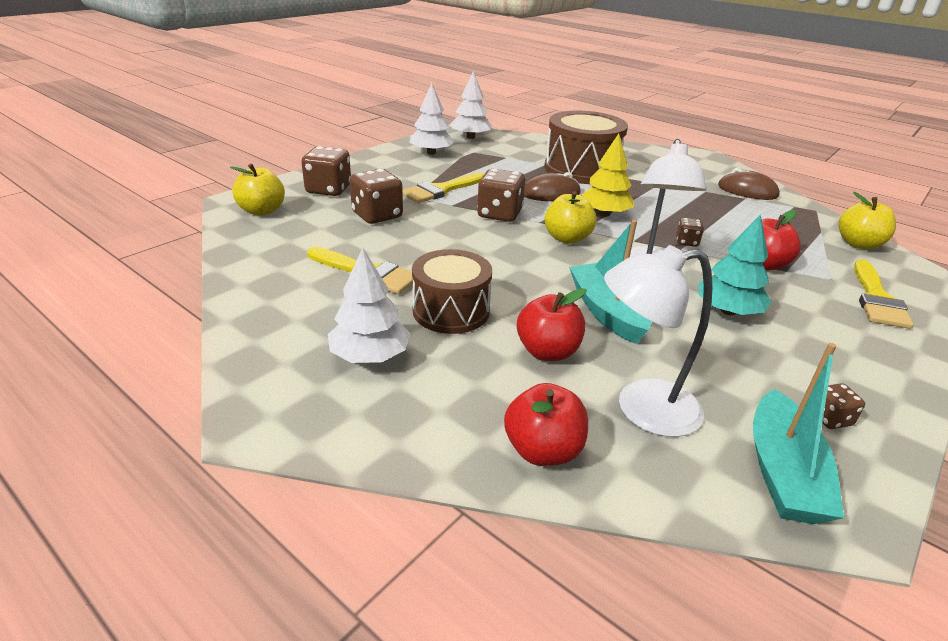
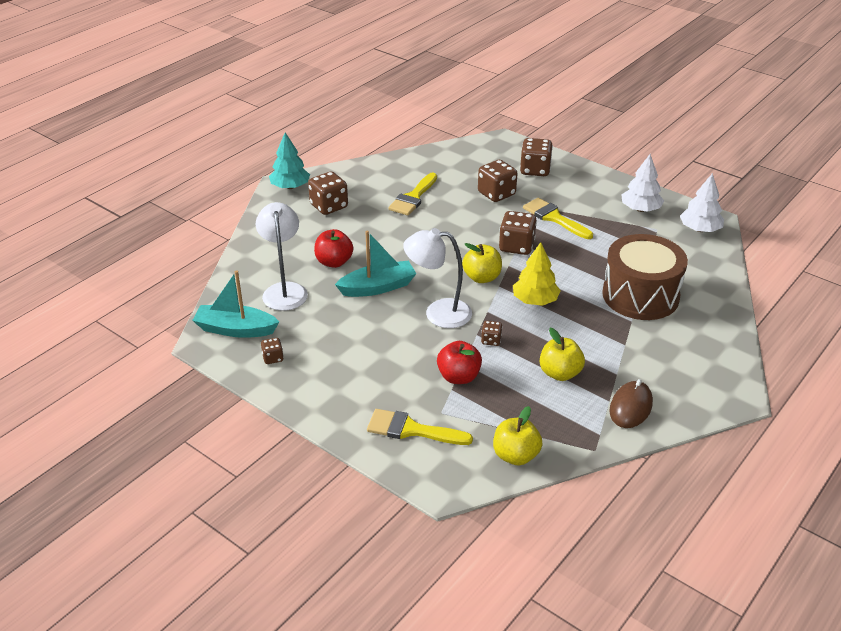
camera: 90 degrees right, 5 degrees up
(262, 211) = (490, 151): yellow apple -> yellow apple (560, 373)
(370, 356) = (329, 206): white tree -> brown dice
(451, 311) = (373, 229): brown drum -> none
(543, 450) = (257, 257): red apple -> none
(550, 194) = (569, 273): brown mouse -> none
(727, 311) = (384, 341): turquoise tree -> turquoise tree (290, 187)

